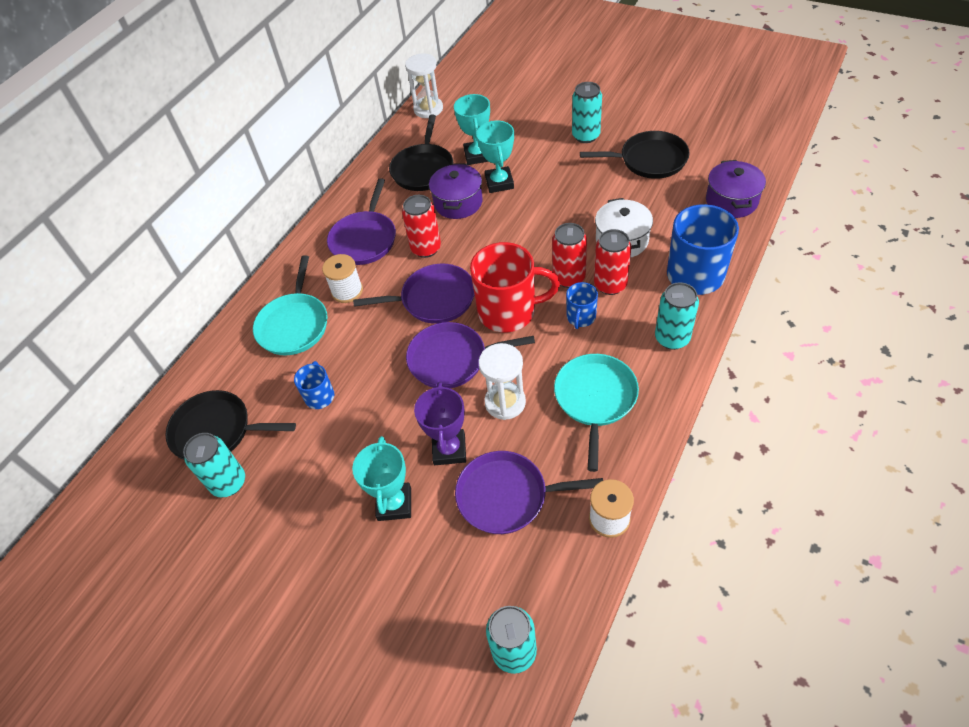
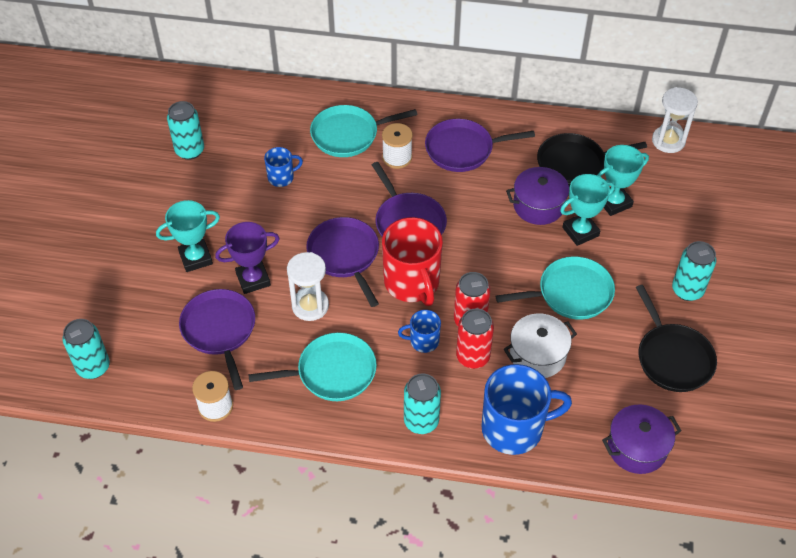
camera: 65 degrees right, 0 degrees up
(216, 431) = (232, 125): black pan -> none
(426, 248) = (468, 198): red can -> none
(563, 204) = (571, 293): none -> turquoise pan

